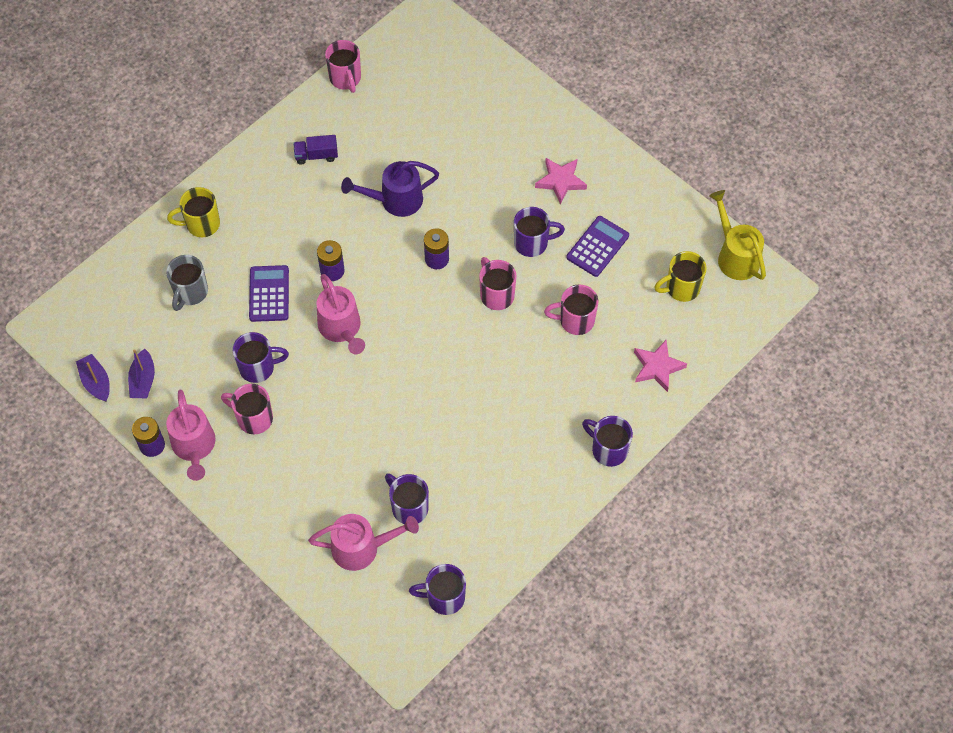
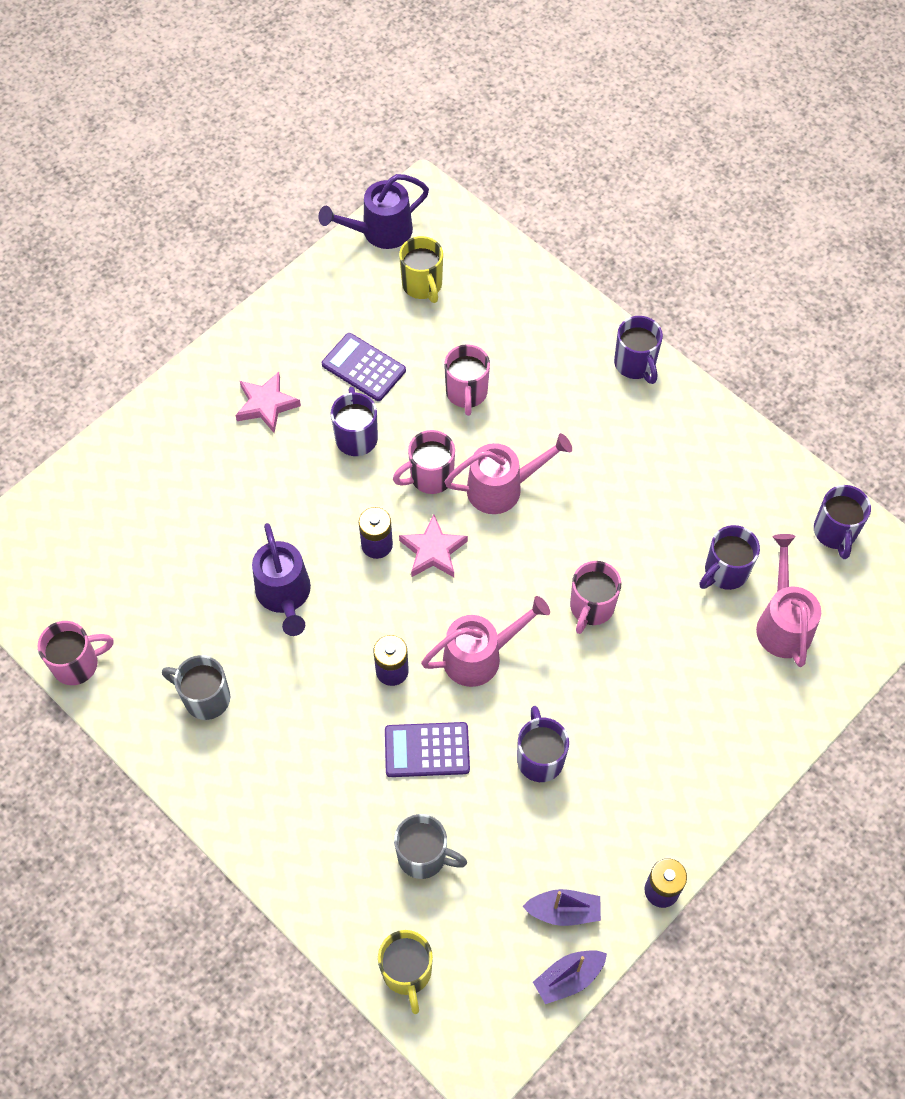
camera: 90 degrees left, 0 degrees up
(194, 447) = (661, 833): pink watering can -> pink watering can (503, 488)
(201, 224) = (311, 849): yellow mug -> yellow mug (407, 972)
(253, 418) = (614, 760): pink mug -> pink mug (591, 607)
(316, 155) = (205, 698): purple truck -> grey mug
(608, 449) = (635, 364): purple mug -> purple mug turned 60 degrees counterclockwise
(657, 367) = (527, 313): pink star -> pink star (433, 551)
(735, 255) = (379, 232): yellow watering can -> purple watering can

